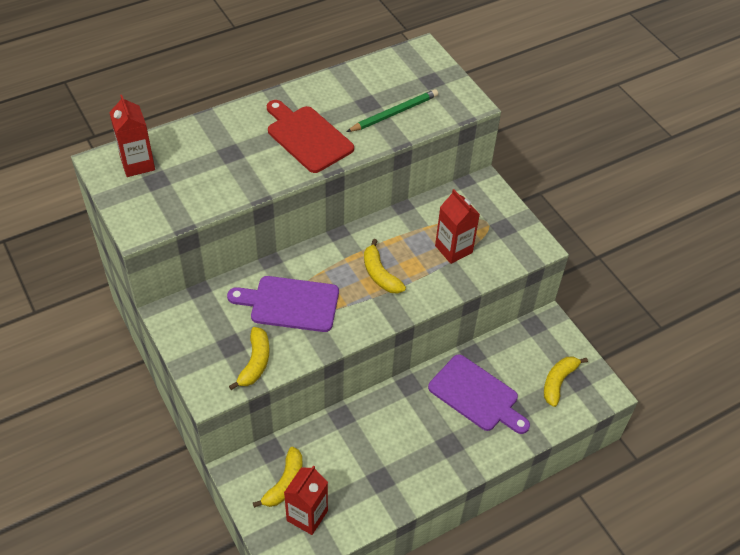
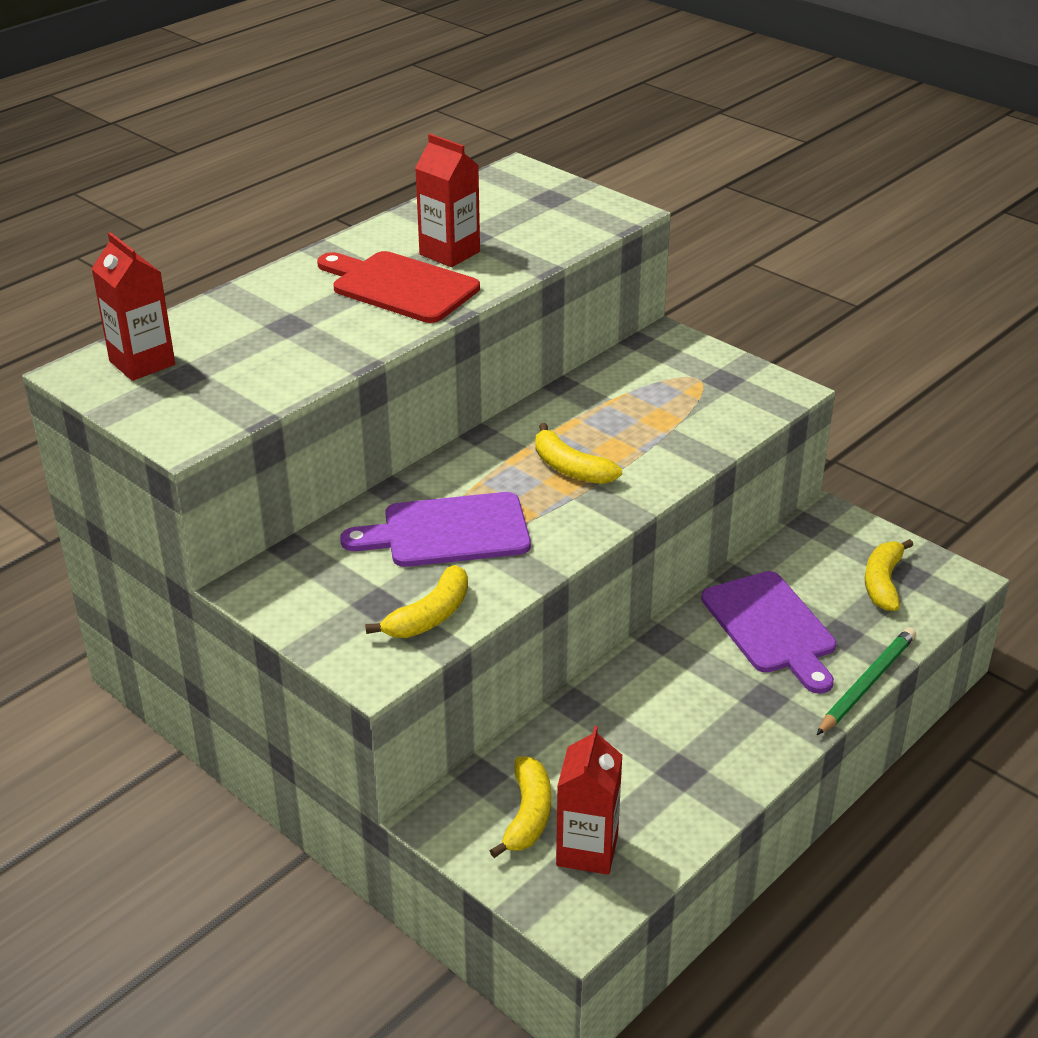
camera: 15 degrees left, 15 degrees down
(255, 362) = (430, 616): yellow banana -> yellow banana turned 45 degrees clockwise
(394, 113) = (516, 239): green pencil -> green pencil (866, 683)
(453, 249) = (665, 417): red carton -> red carton (449, 253)
(476, 395) = (771, 627): purple cutting board -> purple cutting board turned 45 degrees clockwise

